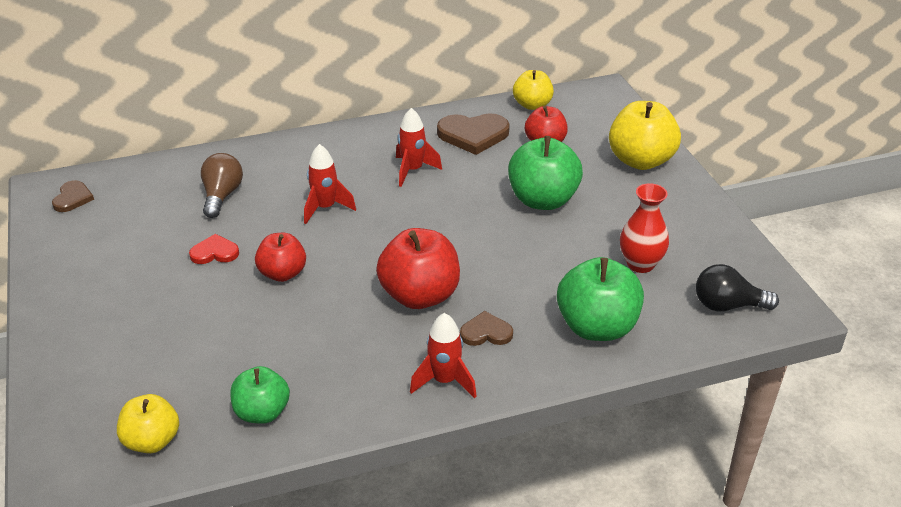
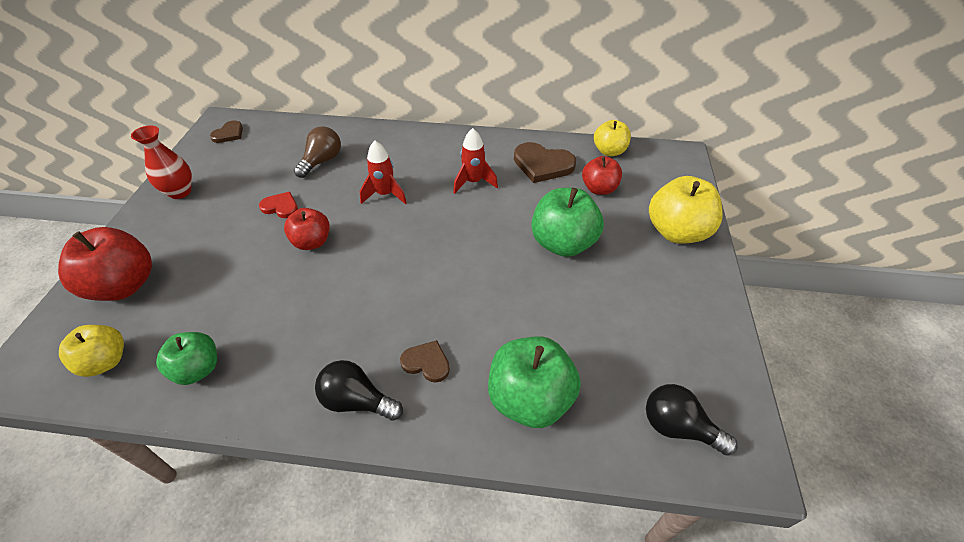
camera: 25 degrees right, 10 degrees up
(420, 295) = (398, 302): red apple -> red apple (124, 285)
(444, 381) = (357, 401): red rocket -> black light bulb
(640, 264) = (614, 342): red vase -> red vase (180, 192)

